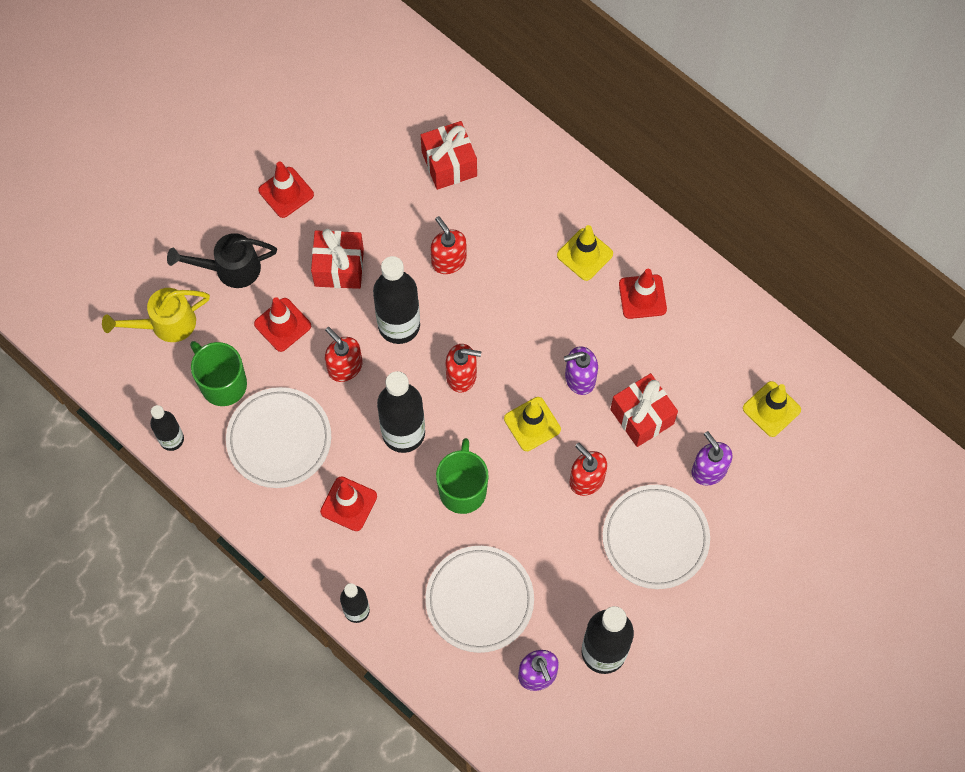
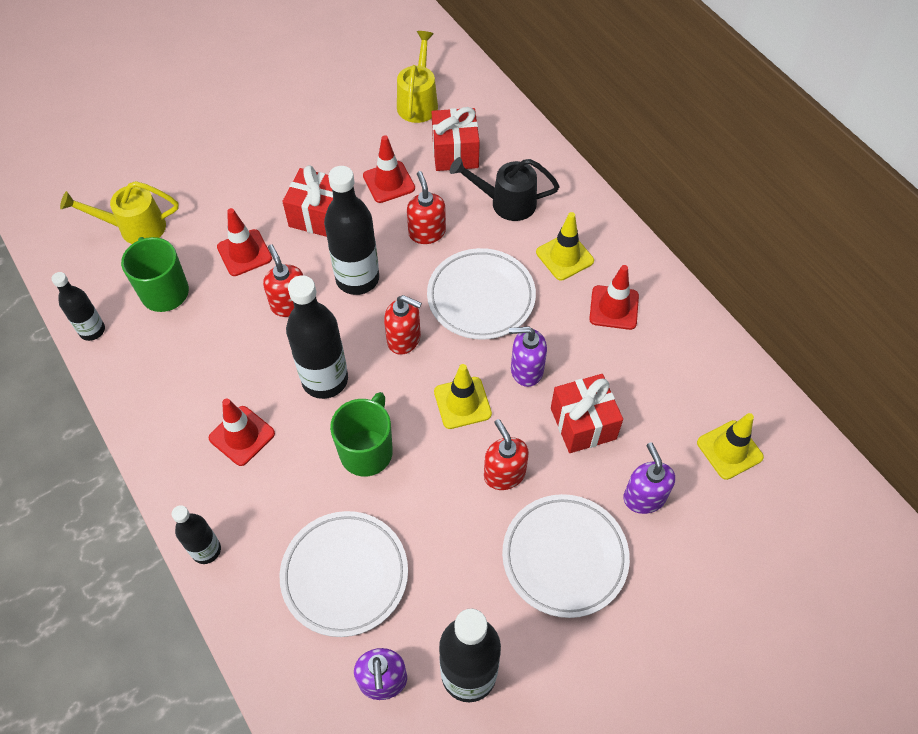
camera: 15 degrees right, 10 degrees down
(230, 269) = (216, 195): black watering can -> black watering can (506, 202)
(279, 439) = (197, 356): white plate -> white plate (481, 297)
(286, 192) = (294, 144): red traffic cone -> red traffic cone (389, 182)
(394, 112) = (418, 102): none -> yellow watering can

